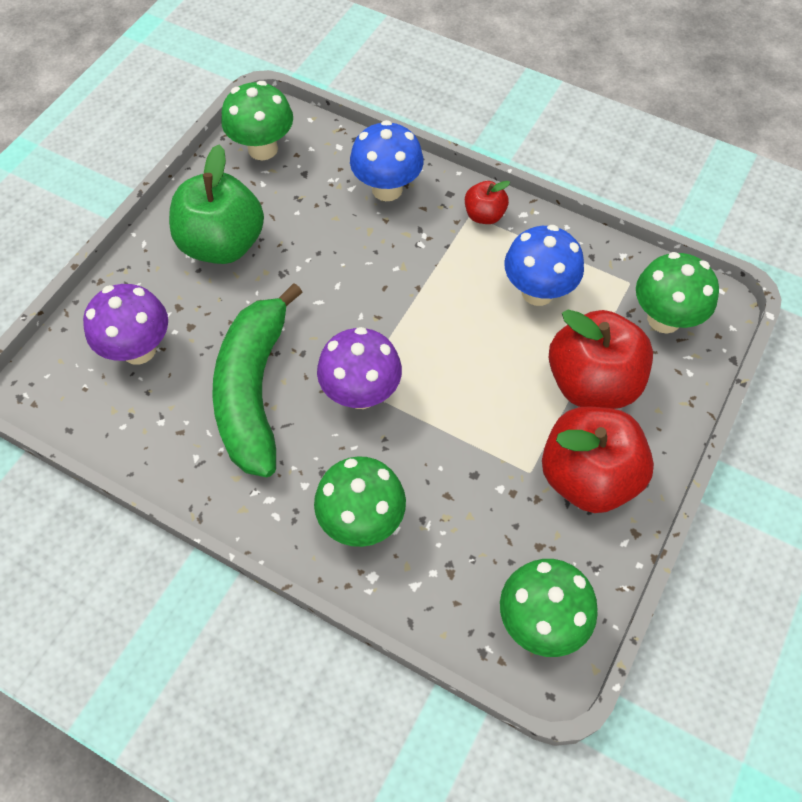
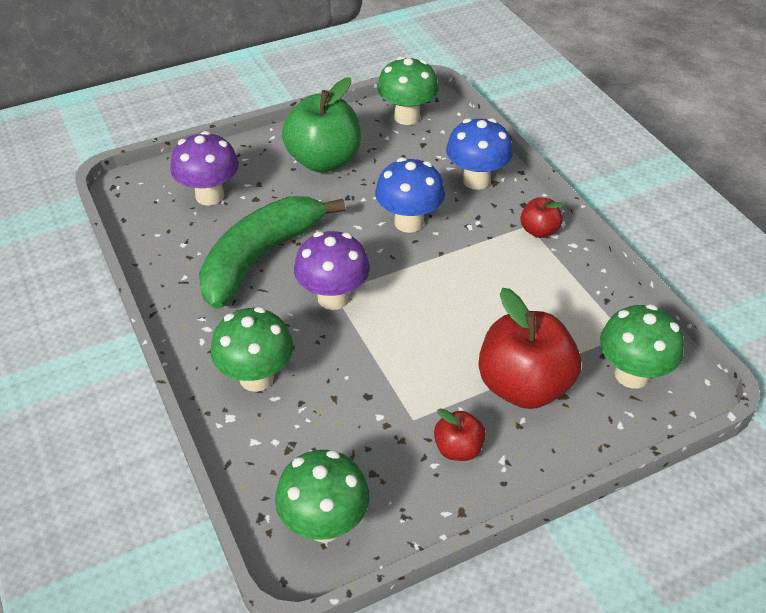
camera: 35 degrees right, 15 degrees down
(537, 292) = (535, 301): blue mushroom -> blue mushroom (409, 222)
(588, 476) = (458, 449): red apple -> red apple, size x0.49

